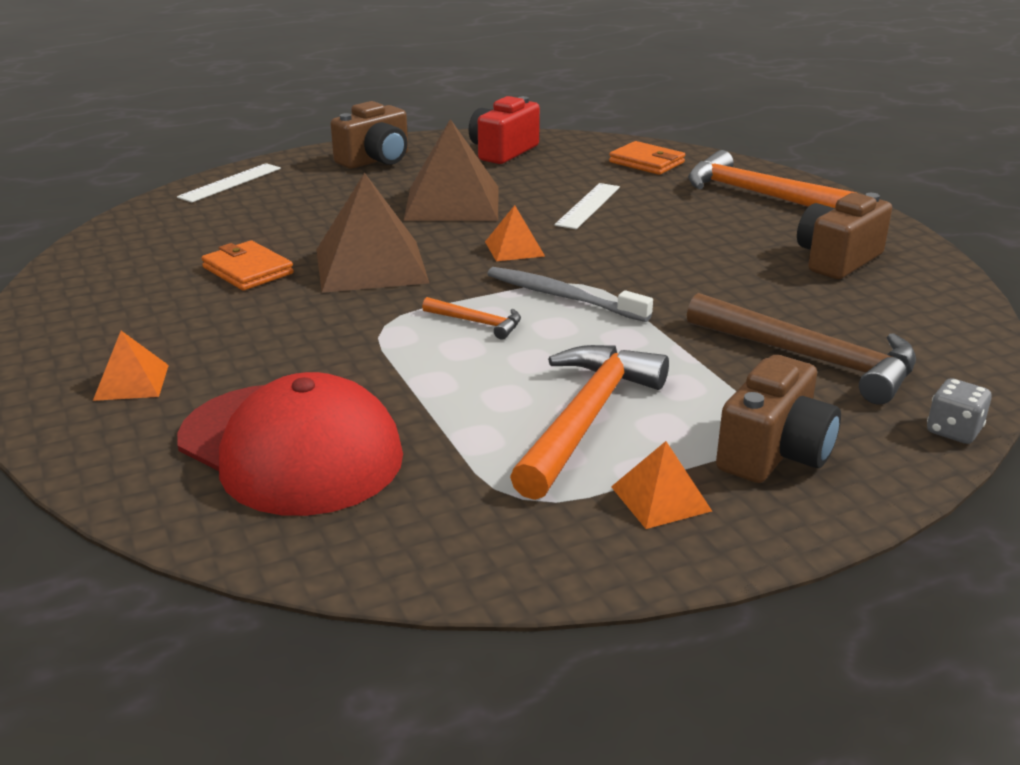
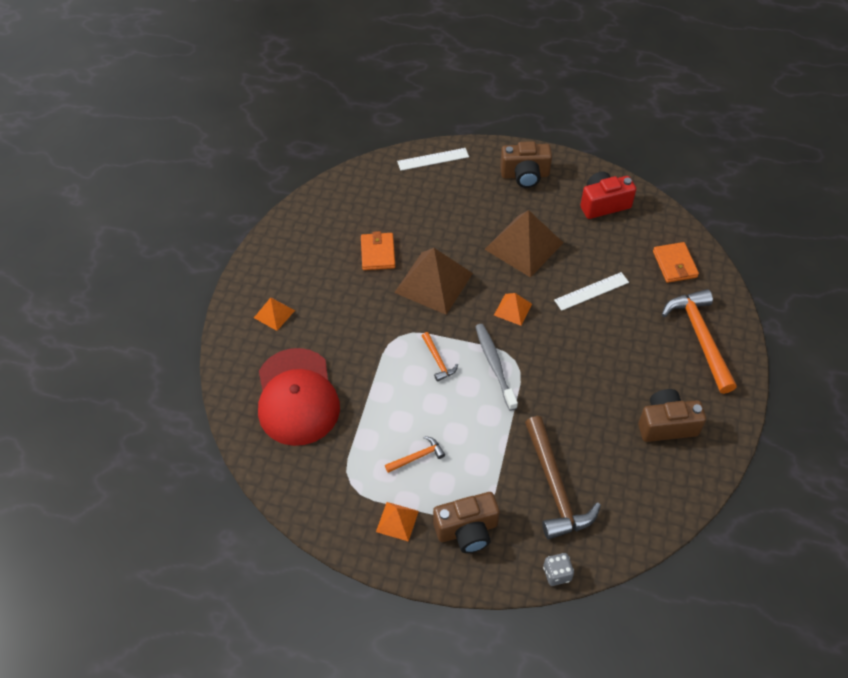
camera: 40 degrees right, 25 degrees up
(586, 419) = (417, 457): orange hammer -> orange hammer, size x0.48

